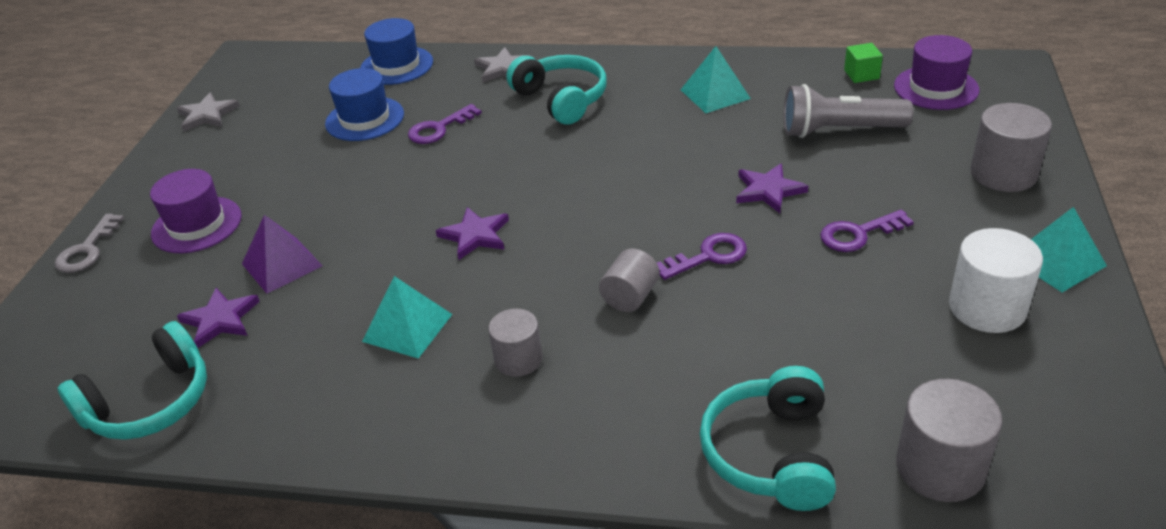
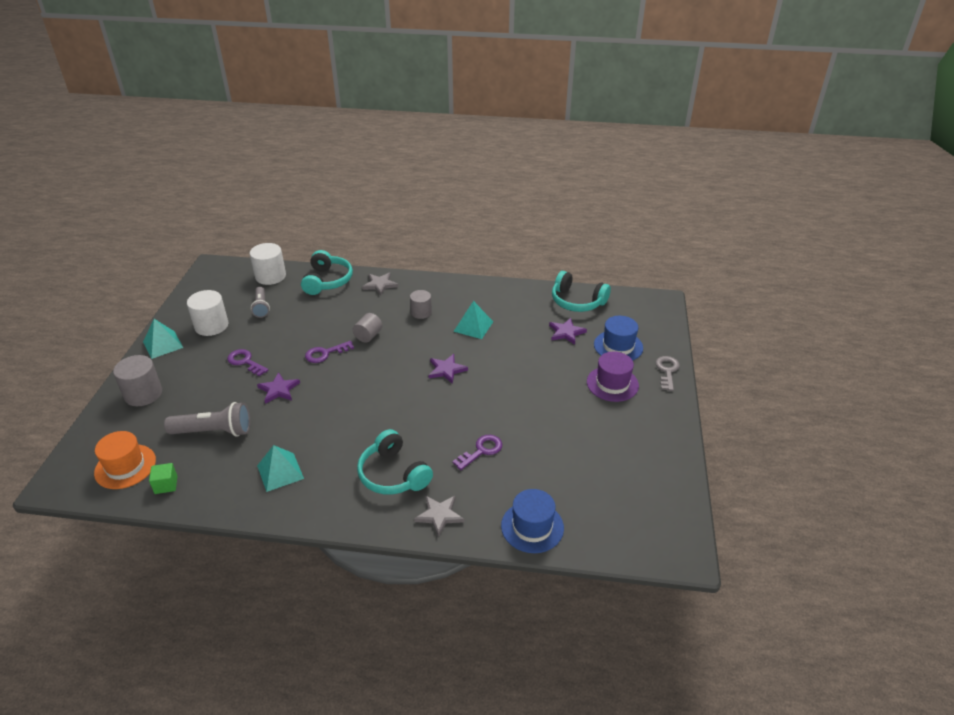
camera: 175 degrees right, 0 degrees up
(150, 403) = (577, 301): turquoise headphones -> turquoise headphones turned 105 degrees counterclockwise
(207, 115) = (667, 477): grey star -> grey star (380, 285)
(281, 264) = (549, 358): purple pyramid -> none
(365, 119) = (539, 464): blue hat -> blue hat (618, 346)
(858, 234) = (245, 362): purple key -> purple key turned 120 degrees counterclockwise
(903, 361) = (261, 307): none -> grey flashlight
(936, 88) = (125, 466): purple hat -> orange hat
(940, 467) = (270, 276): grey cylinder -> white cylinder

